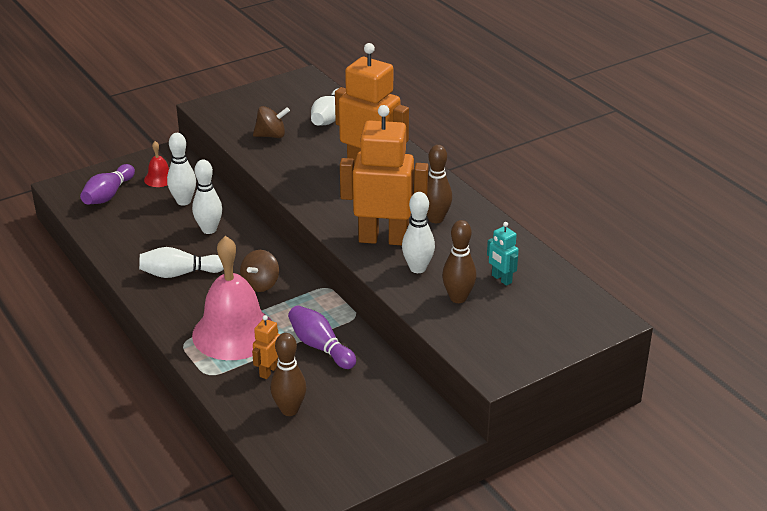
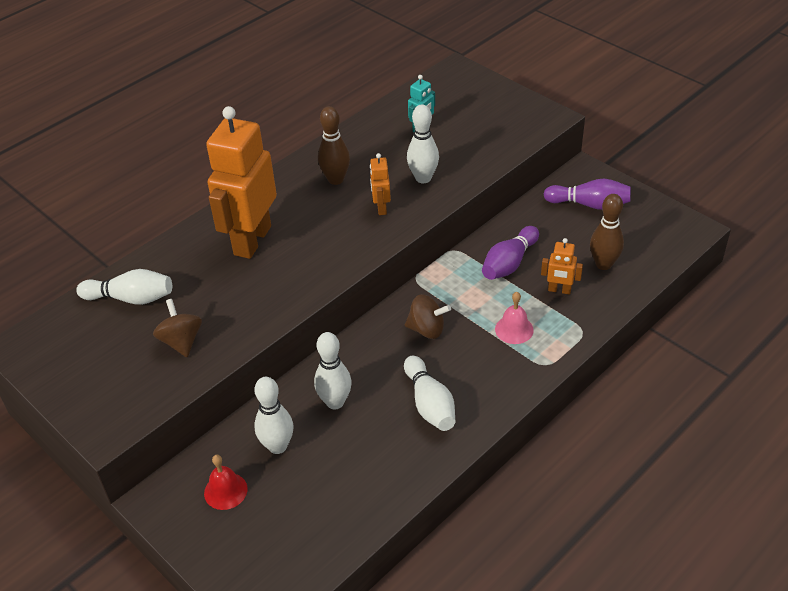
camera: 100 degrees left, 10 degrees up
(108, 195) = (276, 537): purple bowling pin -> purple bowling pin (589, 204)
(234, 333) = (514, 329): pink bell -> pink bell, size x0.44
(383, 239) = (381, 208): orange robot -> orange robot, size x0.44
(458, 298) = (459, 148): brown bowling pin -> none

